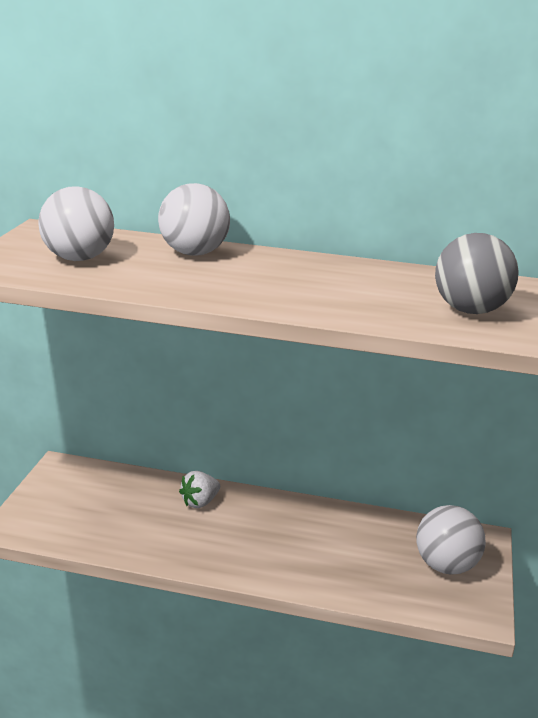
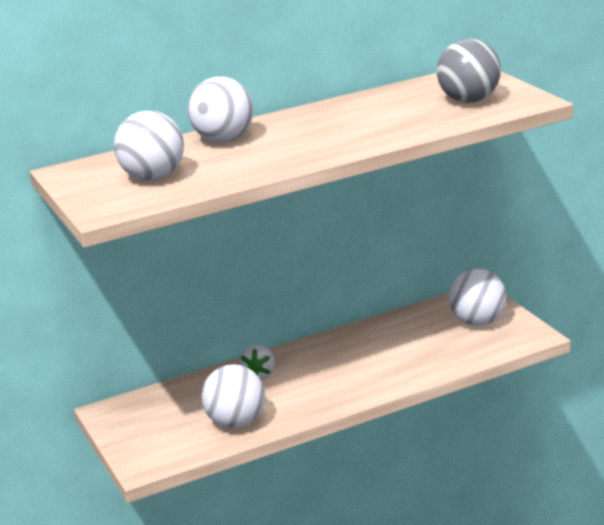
camera: 35 degrees left, 0 degrees up
(122, 534) = (236, 422): none -> white ball

